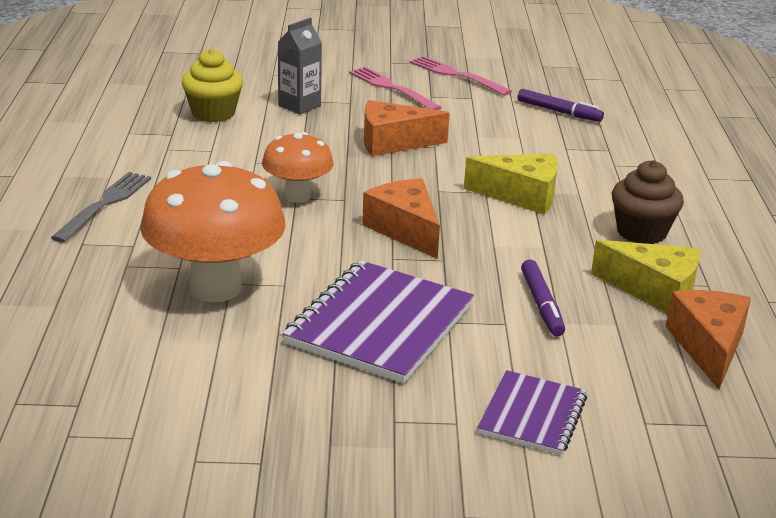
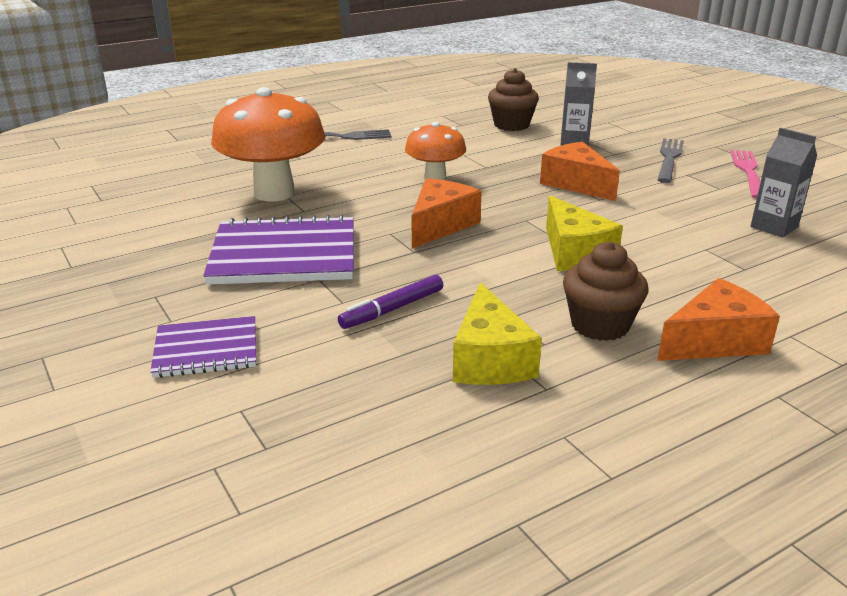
camera: 60 degrees right, 0 degrees up
(213, 113) = (511, 125): yellow cupcake -> brown cupcake
(392, 88) = (669, 158): pink fork -> grey fork
(558, 111) = (774, 227): purple marker -> grey carton
(708, 347) = (416, 416): orange cheese -> orange cheese (714, 341)

